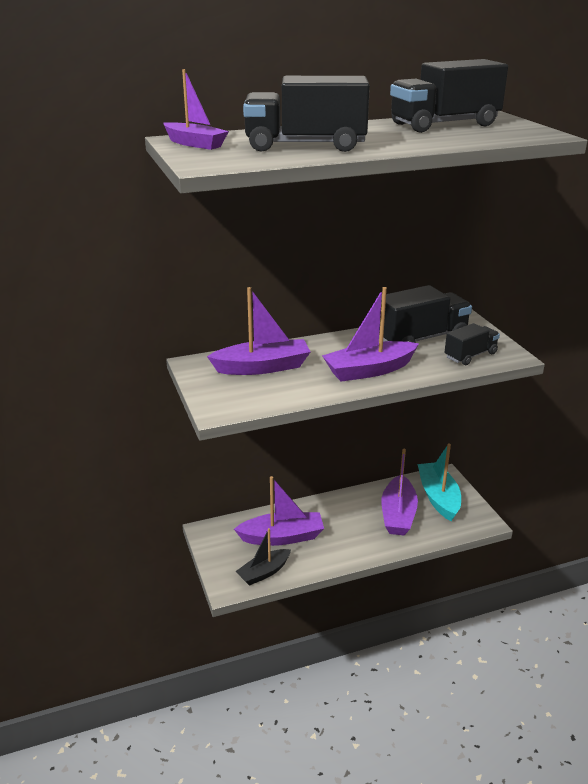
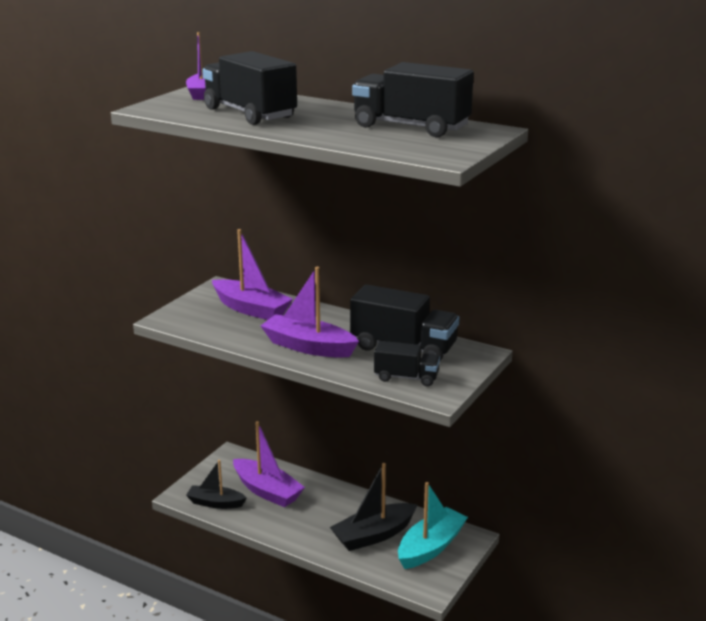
camera: 50 degrees right, 5 degrees down
(398, 514) = (374, 535): purple boat -> black boat

